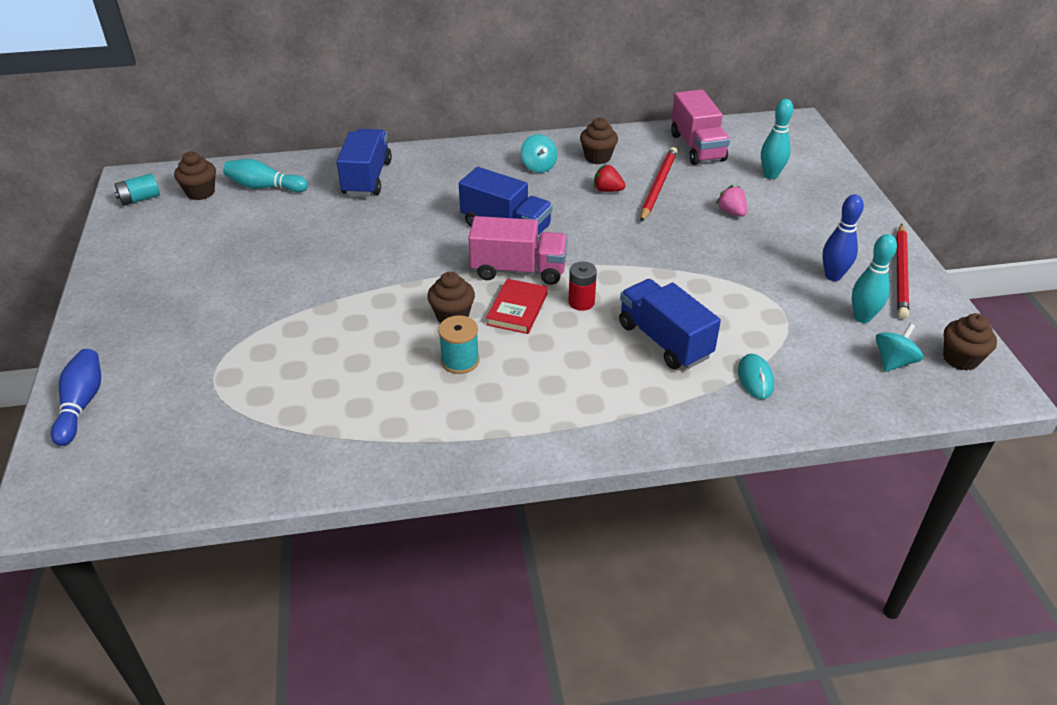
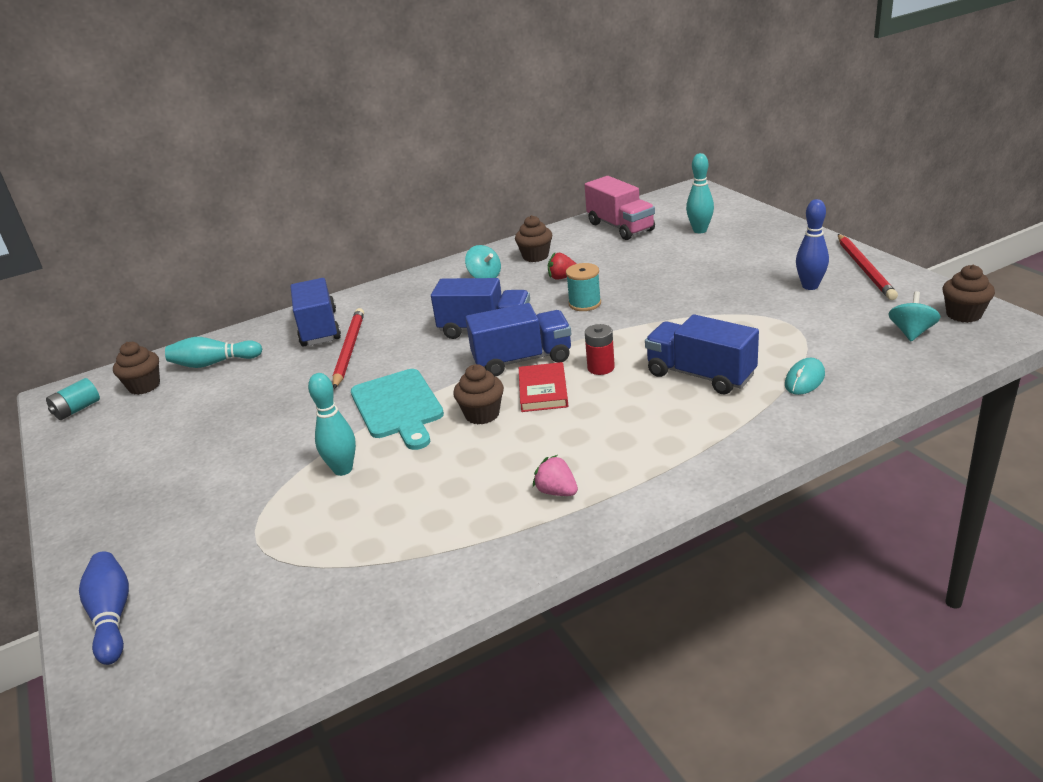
camera: 15 degrees left, 10 degrees down
(388, 284) = (398, 407): none -> turquoise cutting board
(460, 361) = (515, 448): turquoise spool -> turquoise spool (585, 303)
(518, 270) = (522, 360): pink truck -> blue truck
(658, 186) = (606, 263): red pencil -> red pencil (349, 350)
(731, 212) = (686, 265): pink strawberry -> pink strawberry (556, 492)
(755, 378) = (804, 380): turquoise mouse -> turquoise mouse turned 60 degrees clockwise
(862, 317) = (859, 308): turquoise bowling pin -> turquoise bowling pin (343, 469)

